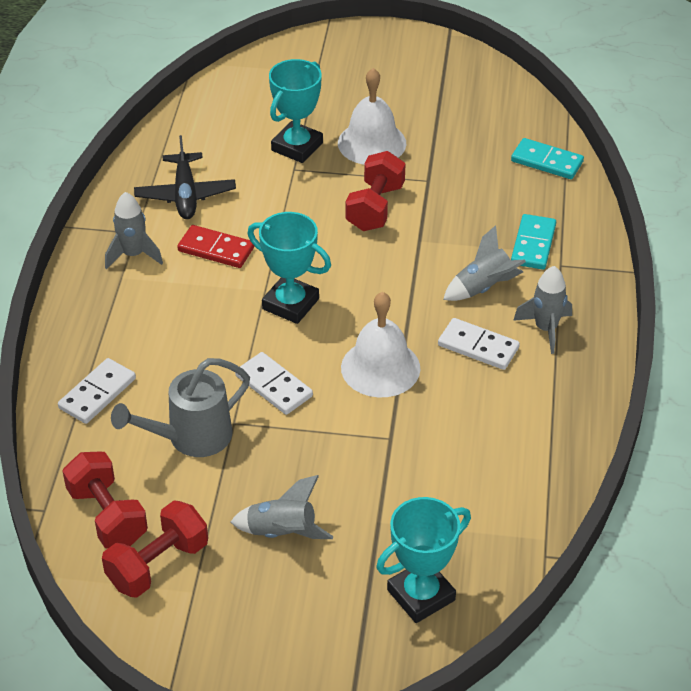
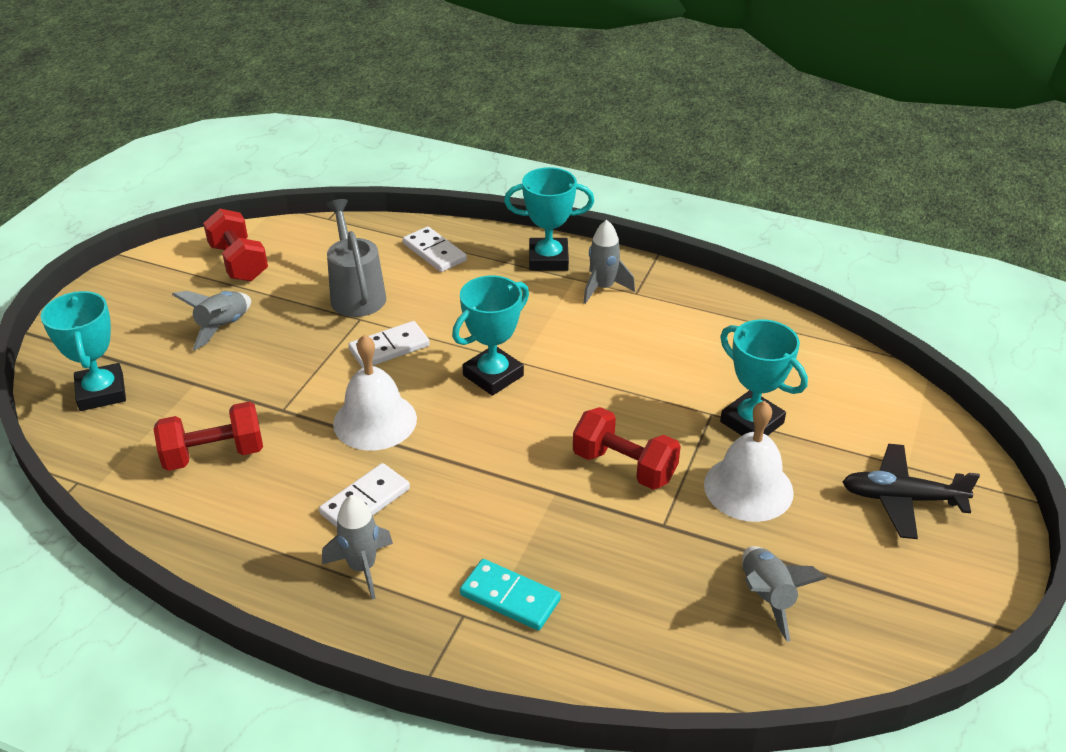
camera: 105 degrees right, 5 degrees down
(92, 301) = (548, 259): none -> turquoise trophy
(107, 516) = (302, 245): red dumbbell -> red dumbbell (214, 454)
(185, 194) = (685, 330): black plane -> black plane (902, 499)
(216, 249) = (593, 339): red domino -> none
(483, 288) = (454, 529): grey rocket -> grey rocket (767, 597)
(547, 161) = (674, 662): turquoise domino -> none

